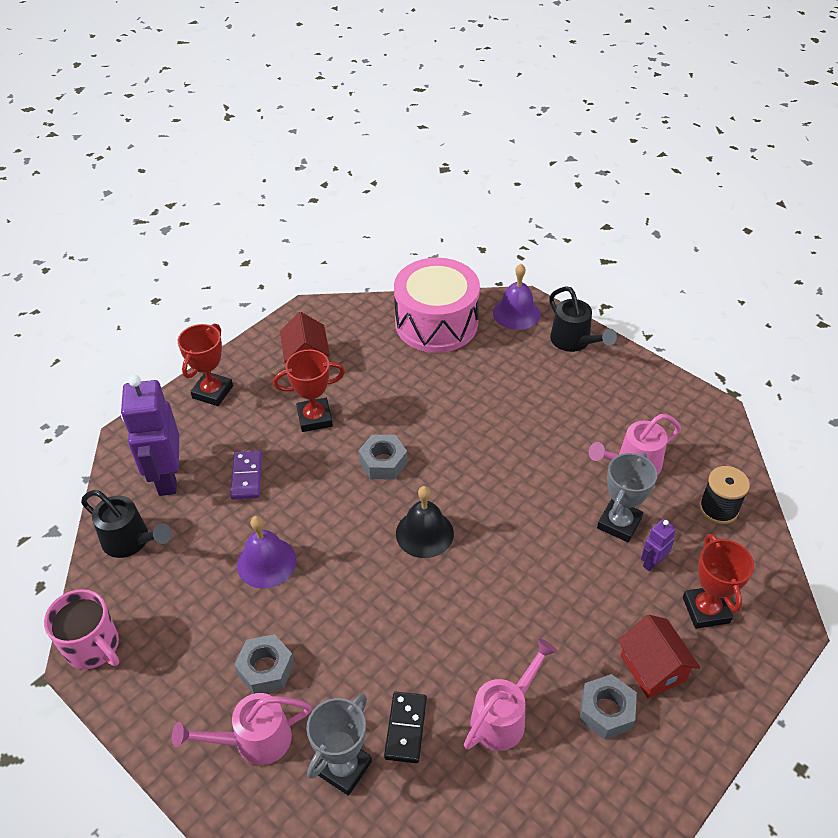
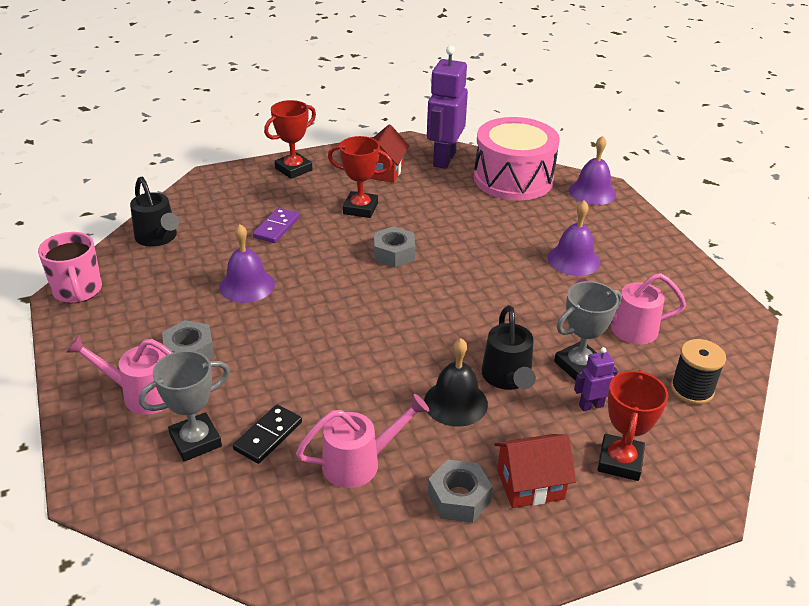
camera: 25 degrees right, 10 degrees down
(167, 478) = (216, 209): purple robot -> purple robot (444, 159)
(424, 533) = (391, 311): black bell -> black bell (455, 402)
(546, 403) = (573, 260): none -> purple bell
(574, 342) = (633, 226): black watering can -> black watering can (507, 378)
(652, 668) = (530, 484): red house -> red house turned 75 degrees clockwise

